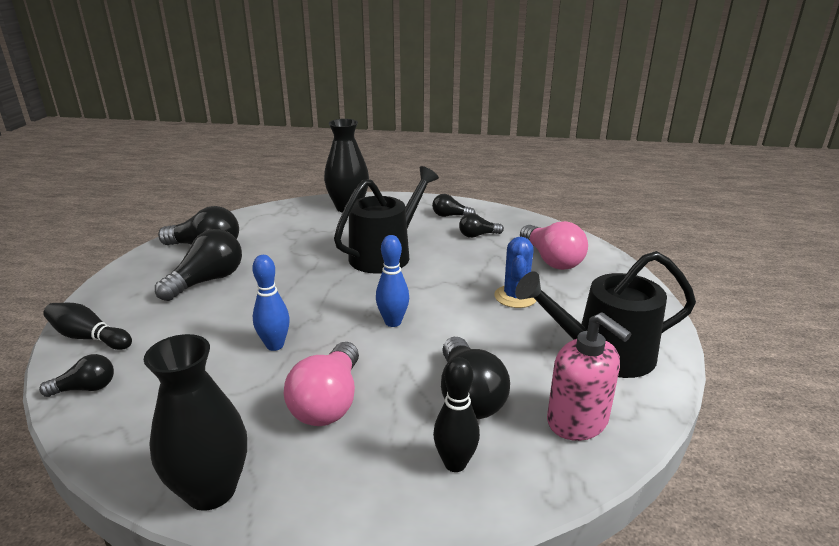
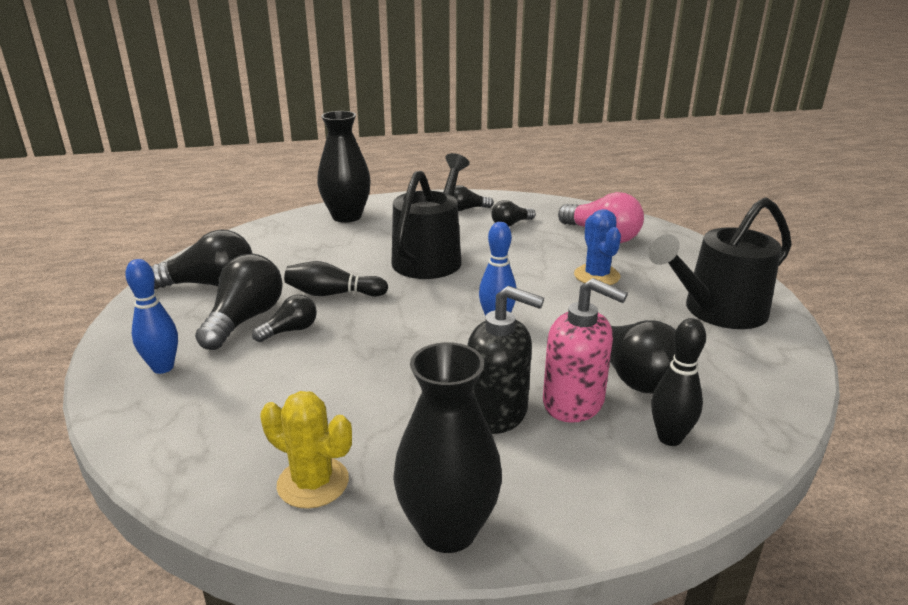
camera: 20 degrees left, 0 degrees up
(86, 388) = (194, 466): black light bulb -> black light bulb (290, 330)
(89, 337) = (145, 410): black bowling pin -> black bowling pin (333, 294)
(150, 423) = (313, 483): none -> yellow cactus
(275, 345) = (388, 371): blue bowling pin -> blue bowling pin (163, 367)
(328, 402) = (497, 413): pink light bulb -> black soap dispenser
(577, 421) = (744, 374): pink soap dispenser -> pink soap dispenser (574, 403)

